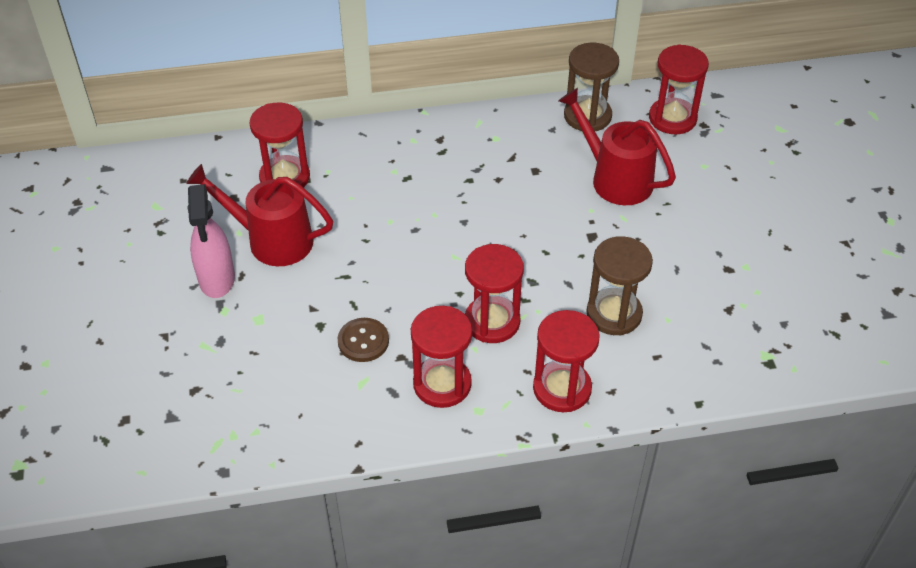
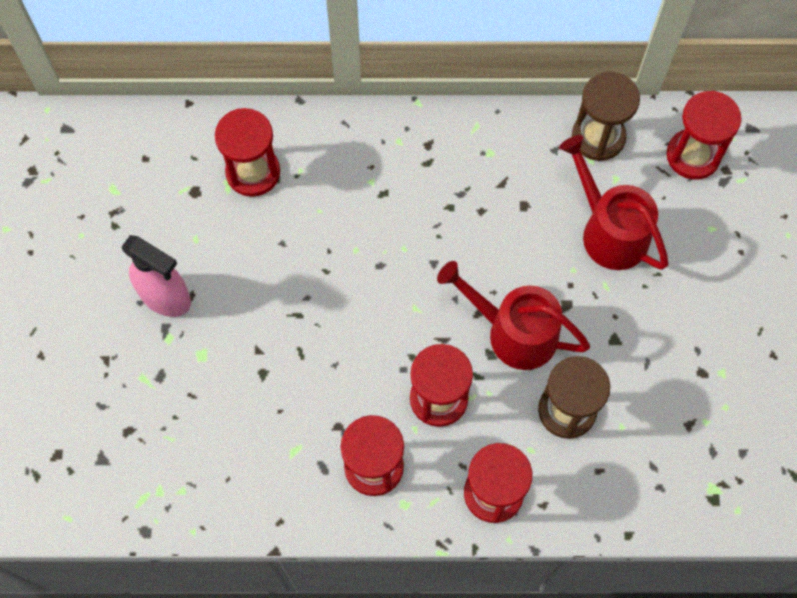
camera: 10 degrees right, 20 degrees up
(217, 279) = (165, 297): pink spray bottle -> pink spray bottle turned 60 degrees counterclockwise
(271, 240) = (228, 255): red watering can -> red watering can (513, 332)
(363, 341) = (303, 400): brown button -> none

